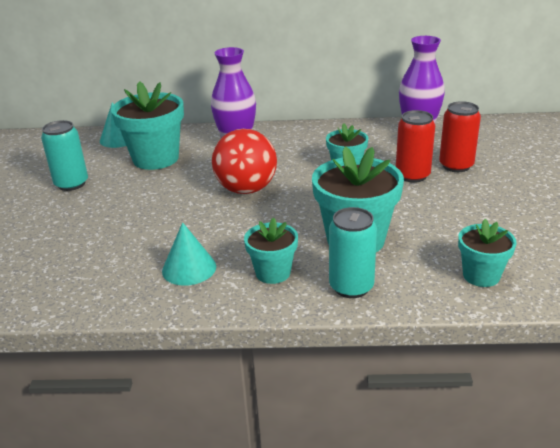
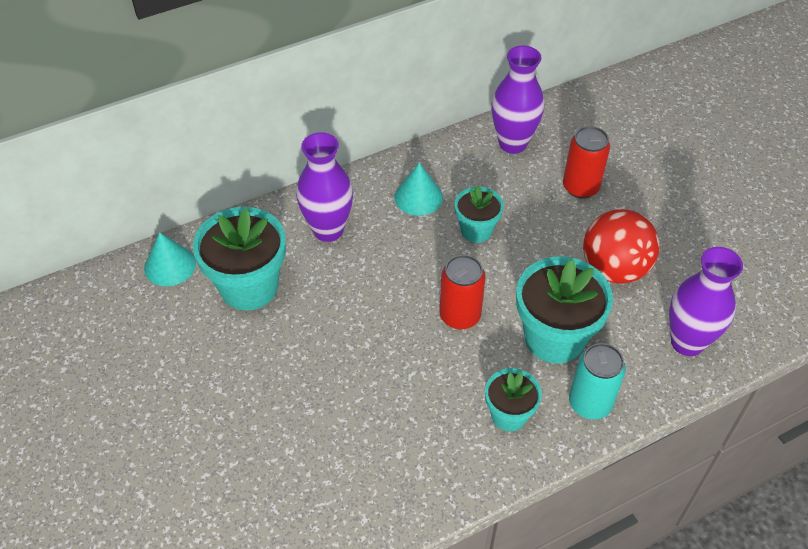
camera: 30 degrees left, 20 degrees up
(71, 184) = (182, 368): turquoise can -> none
(189, 268) = (425, 443): turquoise cone -> turquoise cone (418, 197)
(246, 189) = (395, 302): red ball -> red ball (614, 269)
(412, 175) = (548, 218): red can -> red can (460, 315)
(481, 275) = (687, 342): turquoise flower pot -> purple vase

